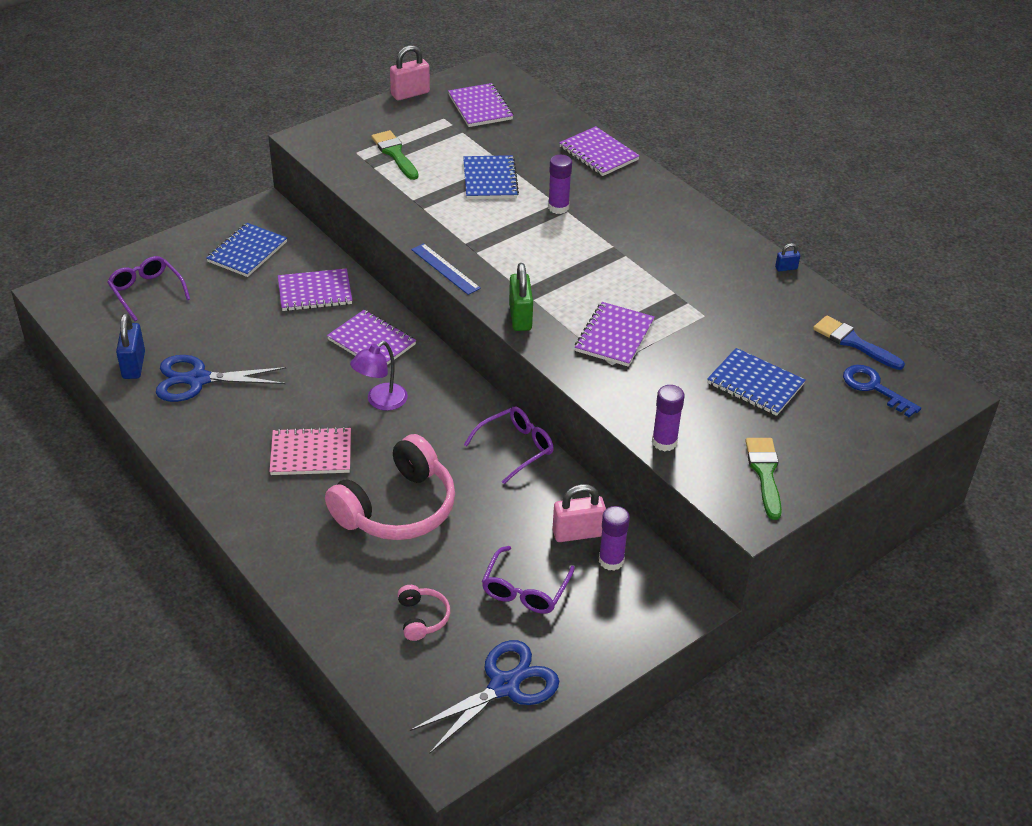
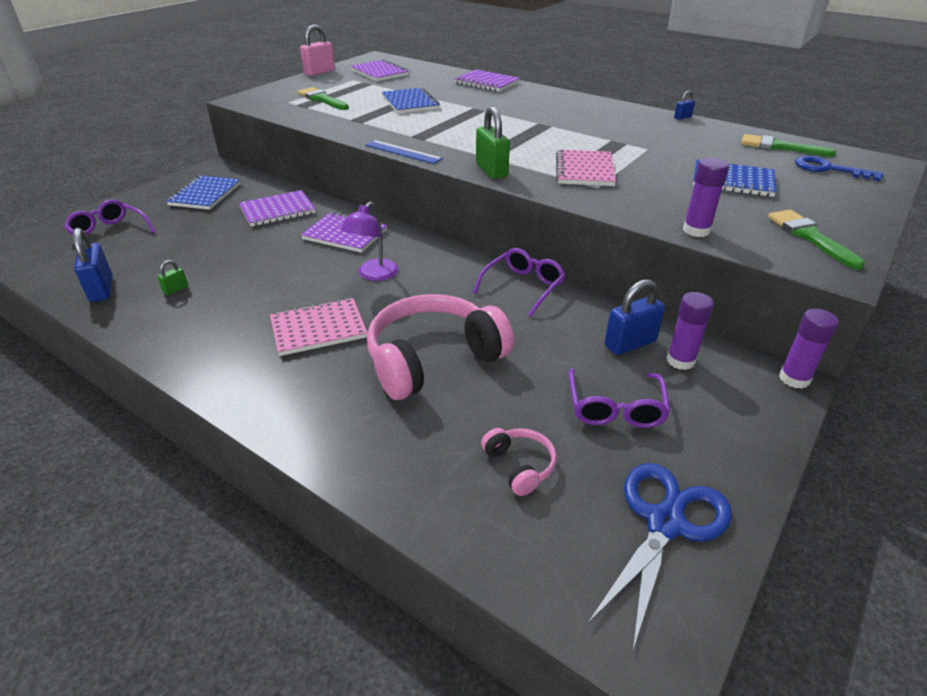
camera: 15 degrees left, 5 degrees down
(198, 379) = (175, 289): blue scissors -> green padlock
(397, 508) = (433, 359): pink headphones -> pink headphones turned 150 degrees counterclockwise
(558, 207) = (476, 109): purple glue stick -> purple glue stick (794, 379)
(577, 533) = (630, 343): pink padlock -> blue padlock
(614, 336) = (584, 170): purple notebook -> pink notebook
(853, 342) = (779, 147): blue brush -> green brush

